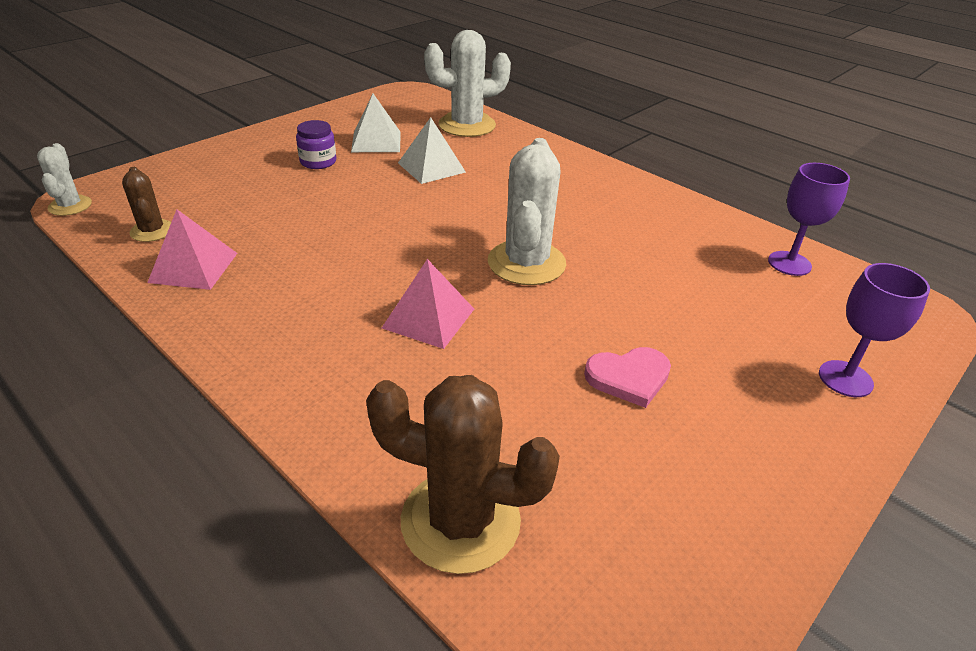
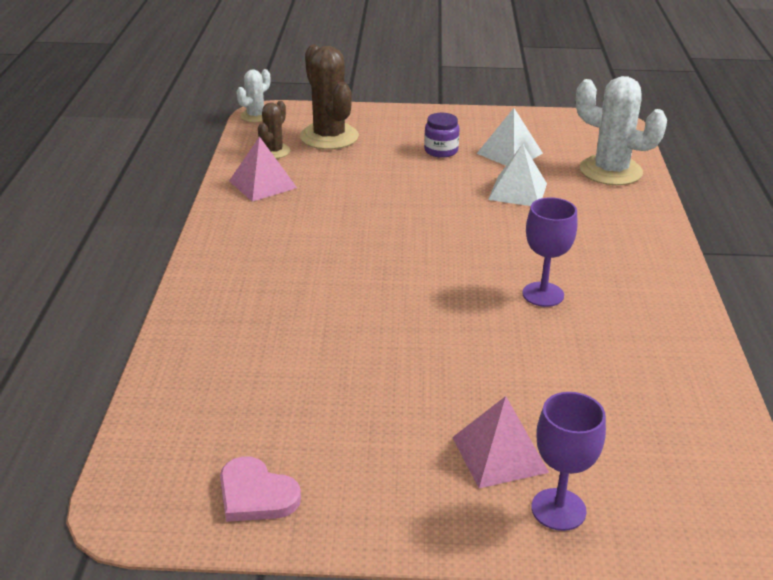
camera: 50 degrees right, 5 degrees down
(429, 318) = (339, 286): pink pyramid -> pink pyramid (499, 454)
(460, 521) = (182, 388): brown cactus -> brown cactus (329, 137)
(526, 263) = (464, 291): white cactus -> none
(629, 377) = (397, 396): pink heart -> pink heart (256, 494)
(789, 263) = (696, 420): purple goblet -> purple goblet (543, 294)

